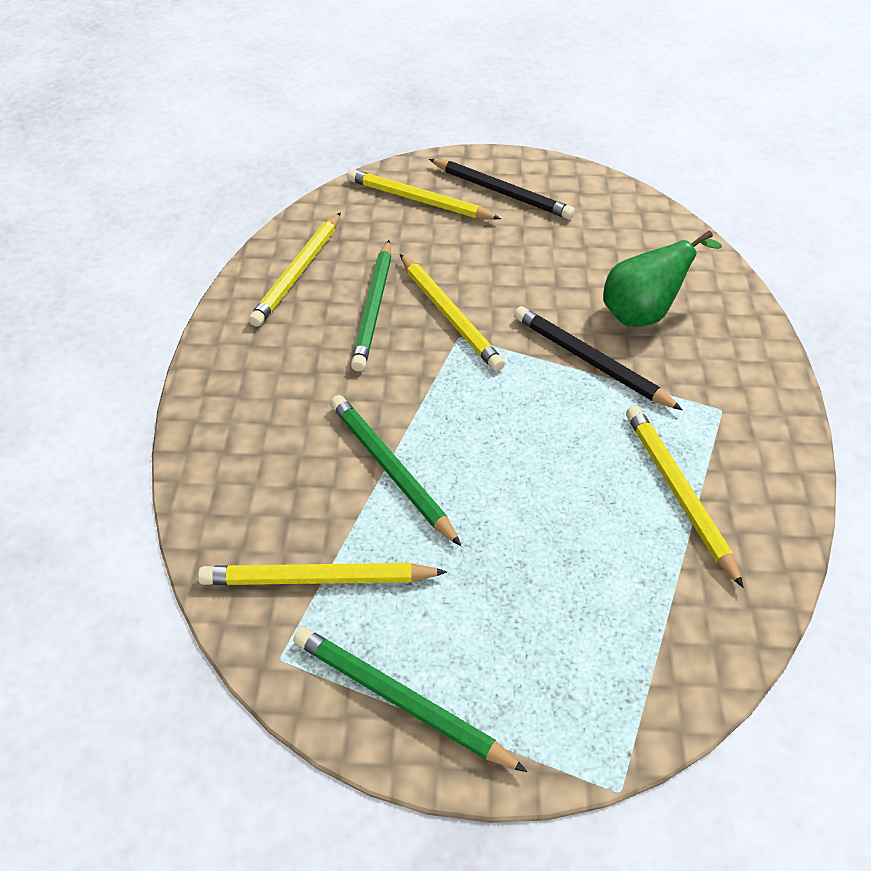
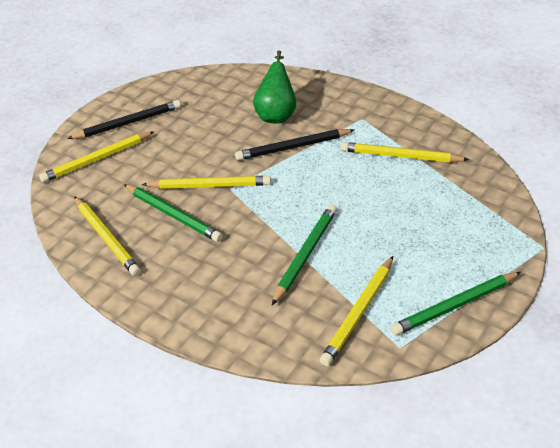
camera: 55 degrees left, 5 degrees down
(390, 469) = (305, 254): green pencil -> green pencil turned 120 degrees clockwise

